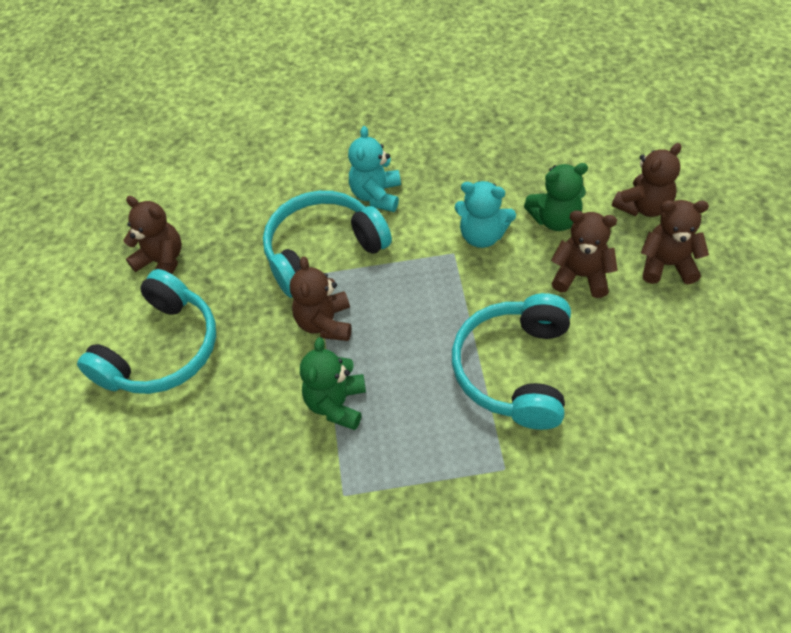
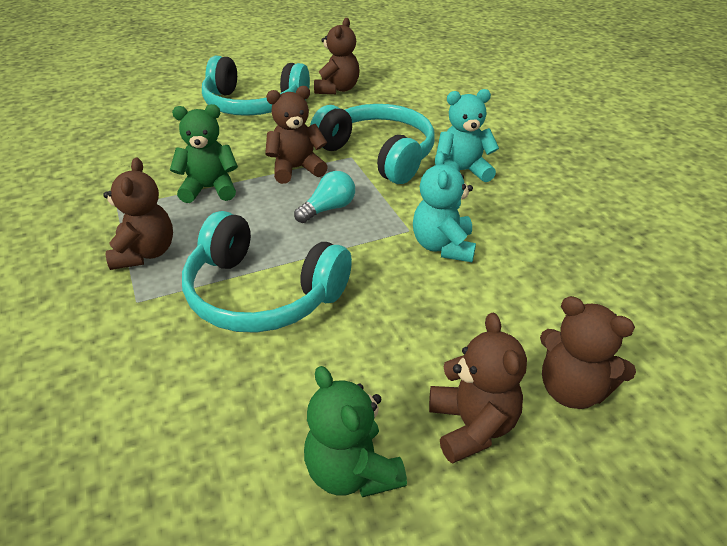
camera: 70 degrees right, 15 degrees down
(405, 306) = (328, 209): none -> turquoise light bulb
(515, 370) = (262, 293): turquoise headphones -> turquoise headphones turned 150 degrees counterclockwise
(555, 219) = (498, 301): green teddy bear -> green teddy bear (352, 471)
(581, 276) = (415, 335): brown teddy bear -> brown teddy bear (145, 253)

